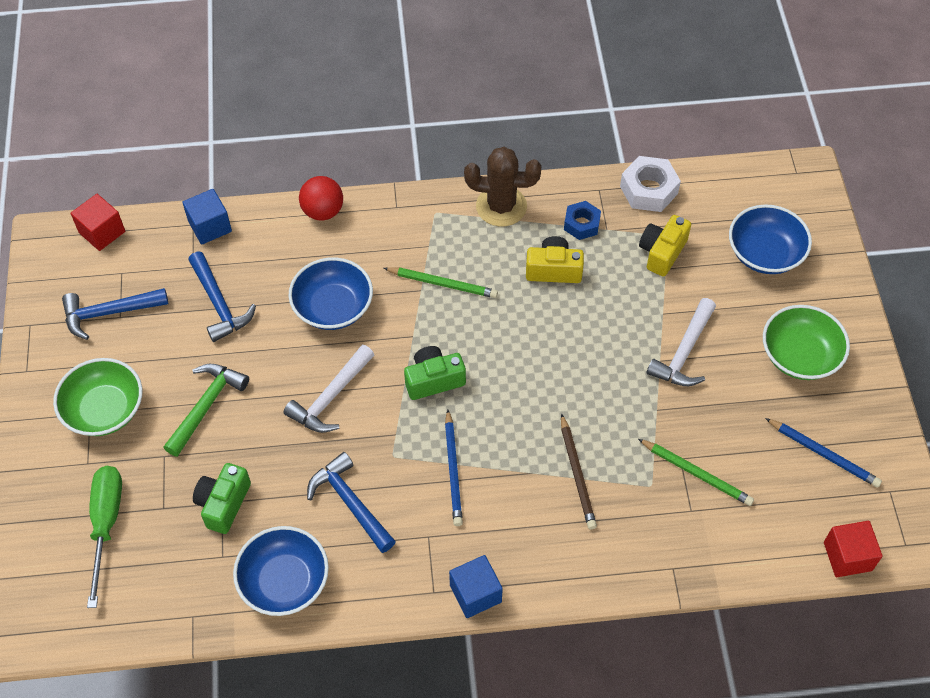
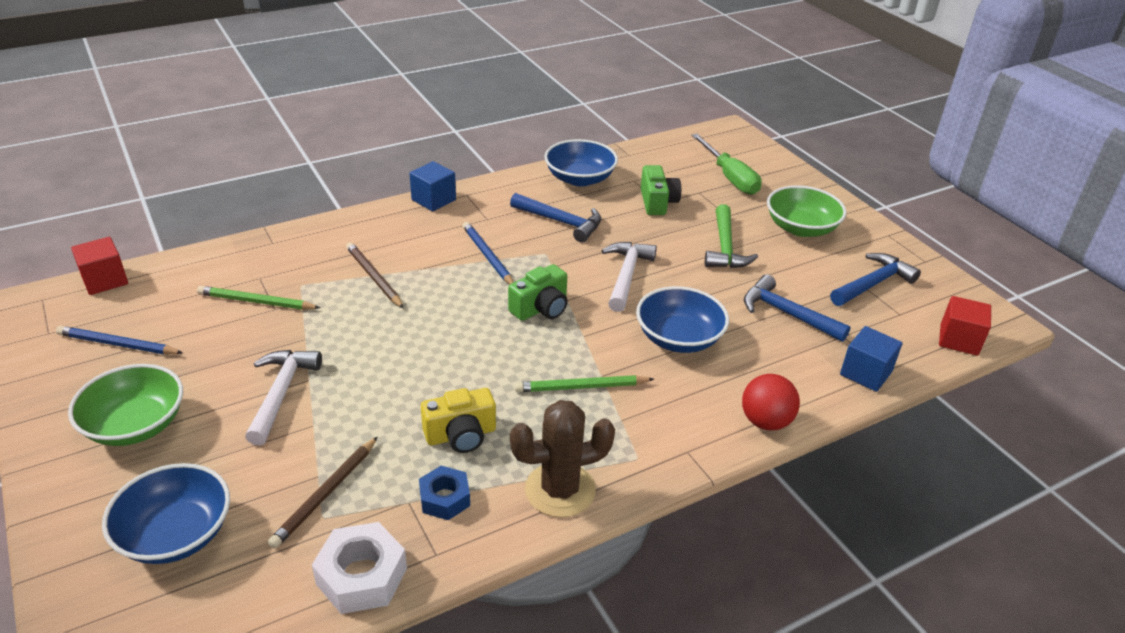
camera: 155 degrees right, 20 degrees down
(662, 252) = (326, 494): yellow camera -> brown pencil

